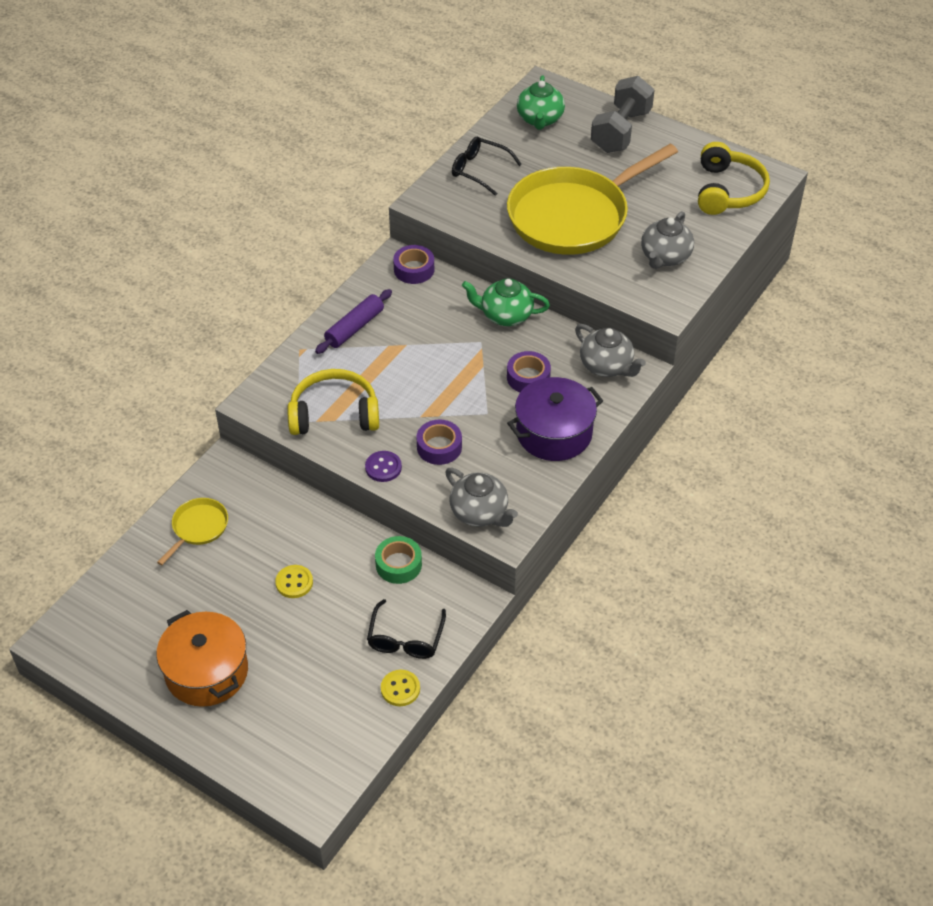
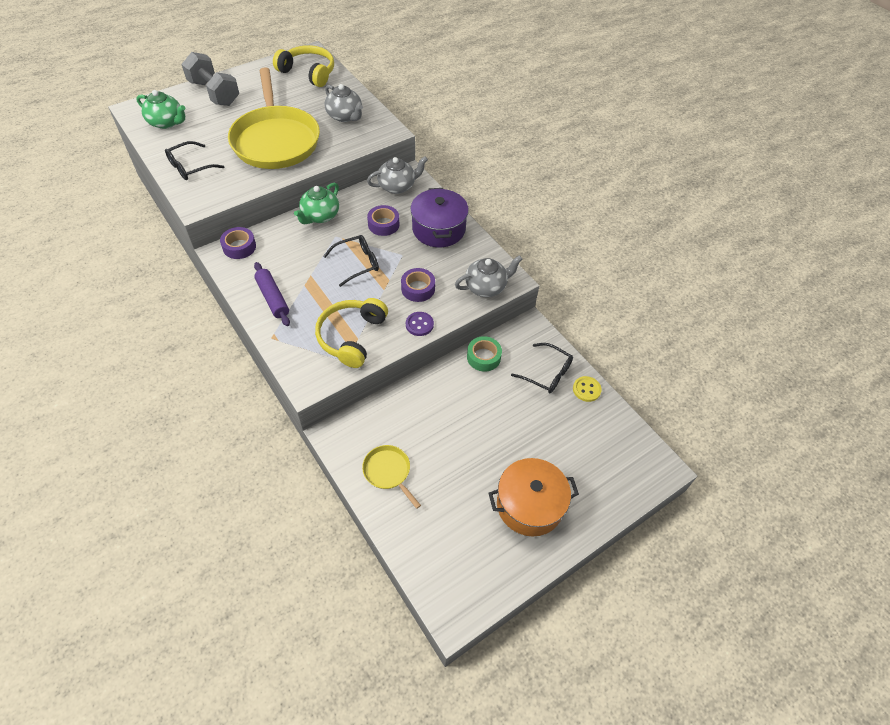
camera: 70 degrees left, 5 degrees up
(294, 582) = (471, 423): yellow button -> none
(448, 377) = (357, 263): none -> black glasses

